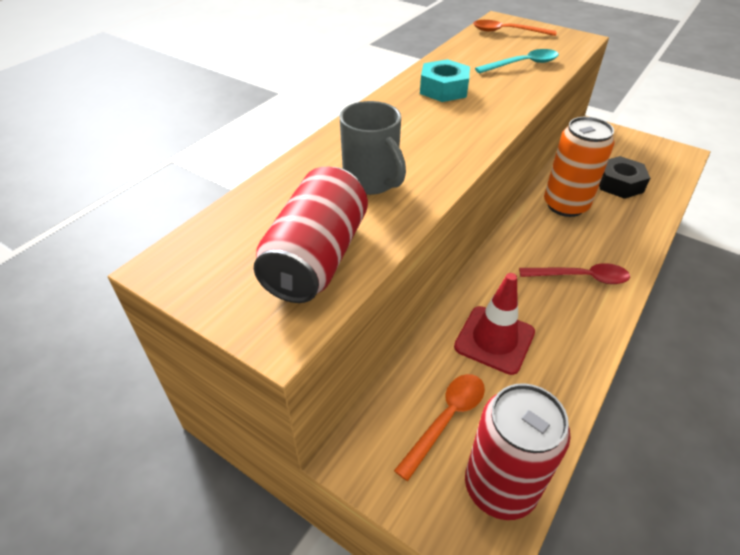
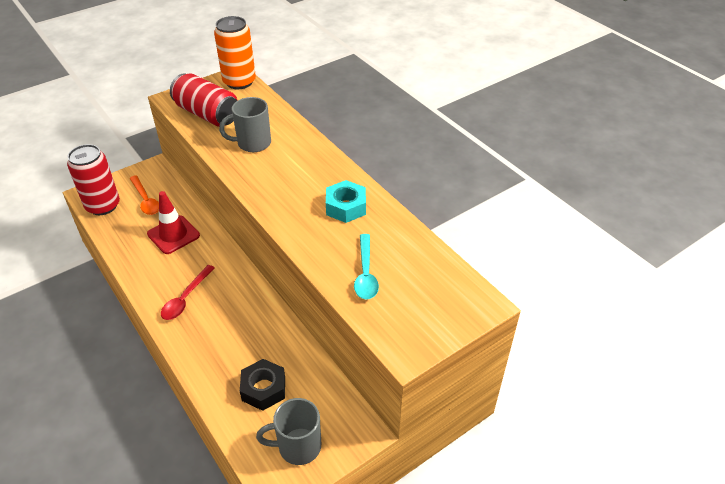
camera: 110 degrees right, 0 degrees up
(507, 32) = (447, 295): orange spoon -> none
(565, 205) = (260, 331): orange can -> orange can (239, 82)
(643, 153) = (298, 446): none -> grey mug

